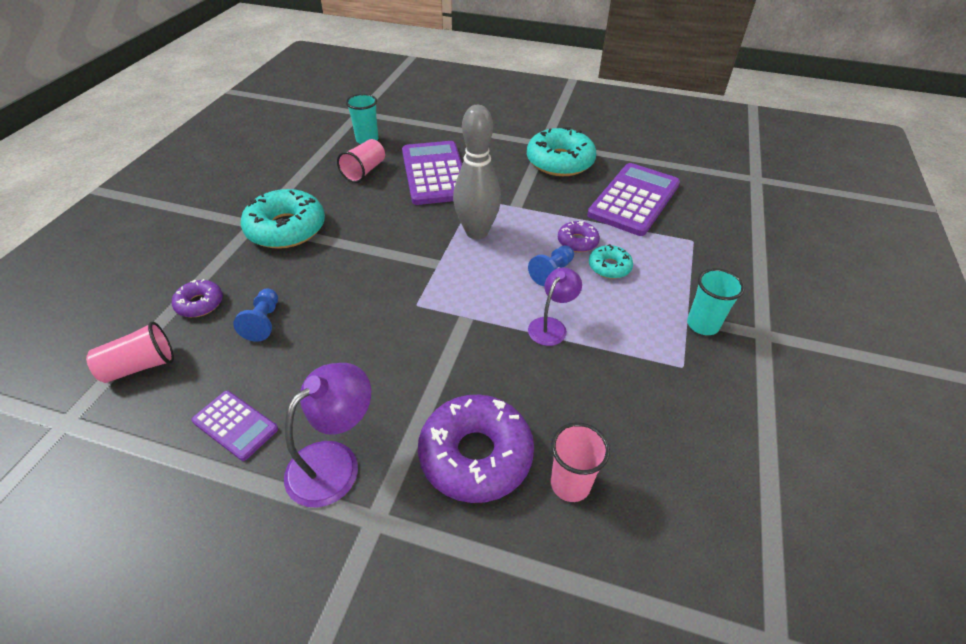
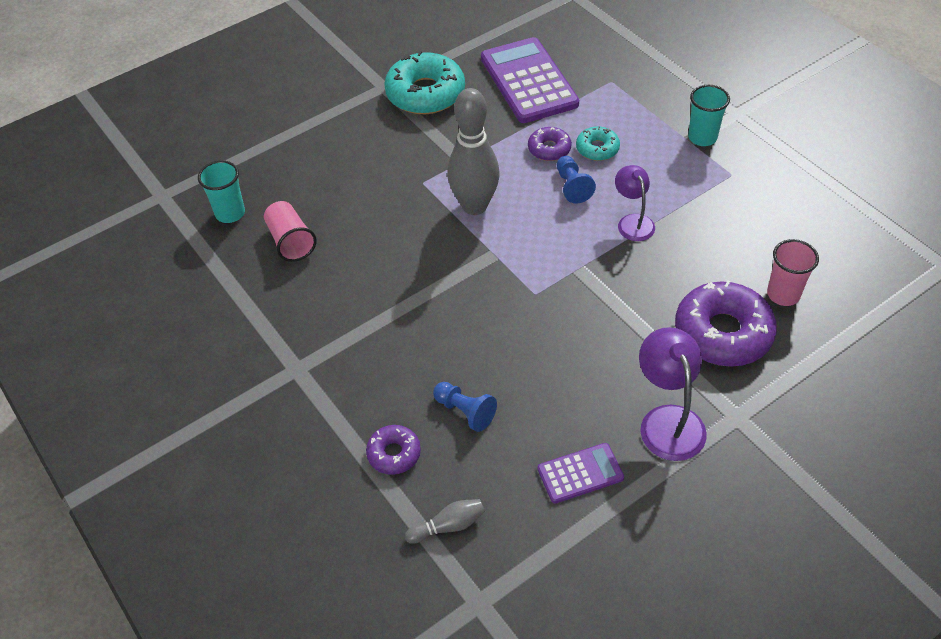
camera: 50 degrees left, 5 degrees up
(140, 366) = (448, 526): pink cup -> grey bowling pin
(286, 228) = (332, 344): turquoise donut -> none
(435, 173) = (352, 189): purple calculator -> none

